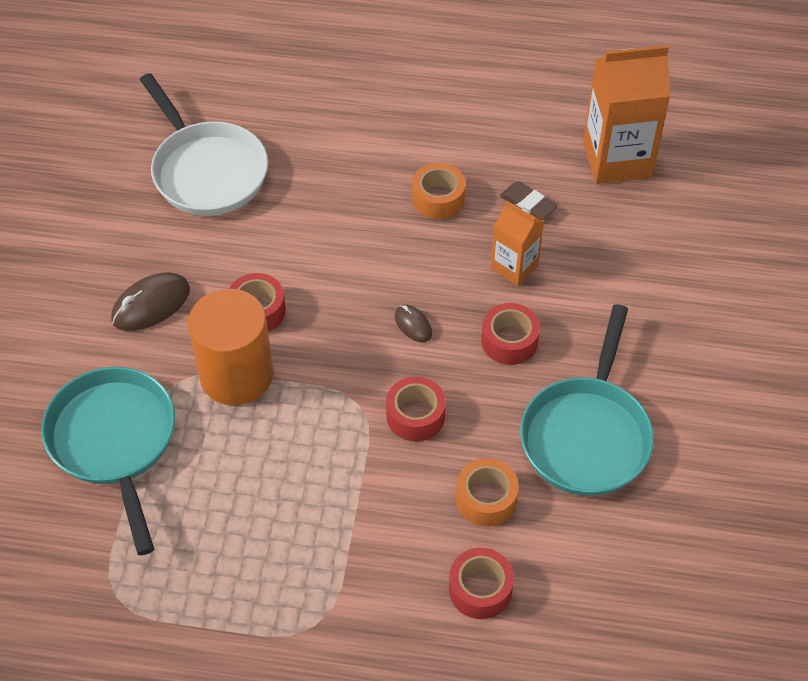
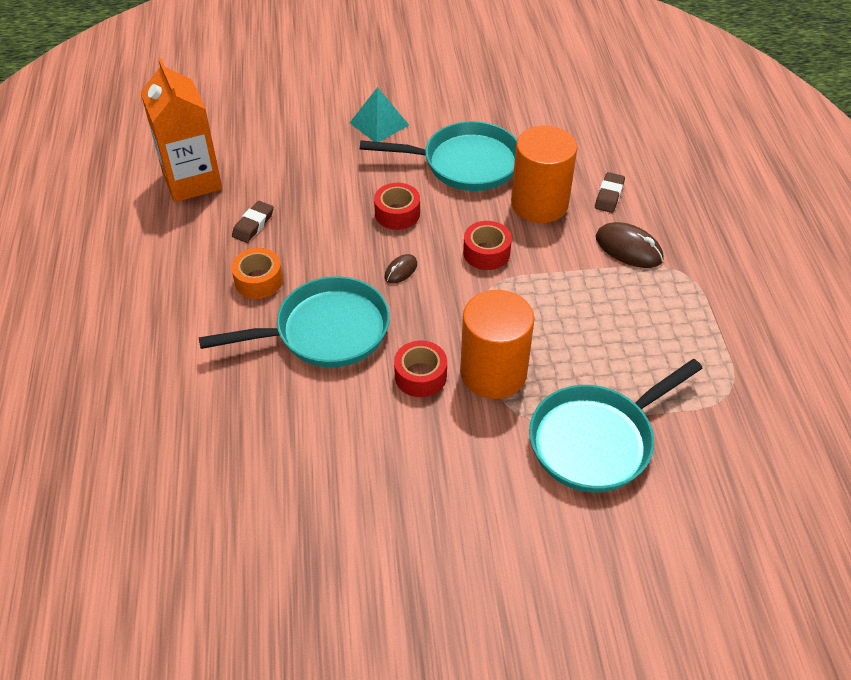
camera: 105 degrees left, 5 degrees down
(151, 305) = (440, 460): brown mouse -> brown mouse (628, 248)
(207, 171) = (258, 464): white pan -> none
(347, 243) = (325, 331): none -> turquoise pan
(480, 589) = (609, 195): red tape -> brown eraser
(486, 499) = (539, 204): orange tape -> orange cylinder
(514, 267) = (322, 222): orange carton -> none
(691, 356) = (379, 124): none -> turquoise pyramid

